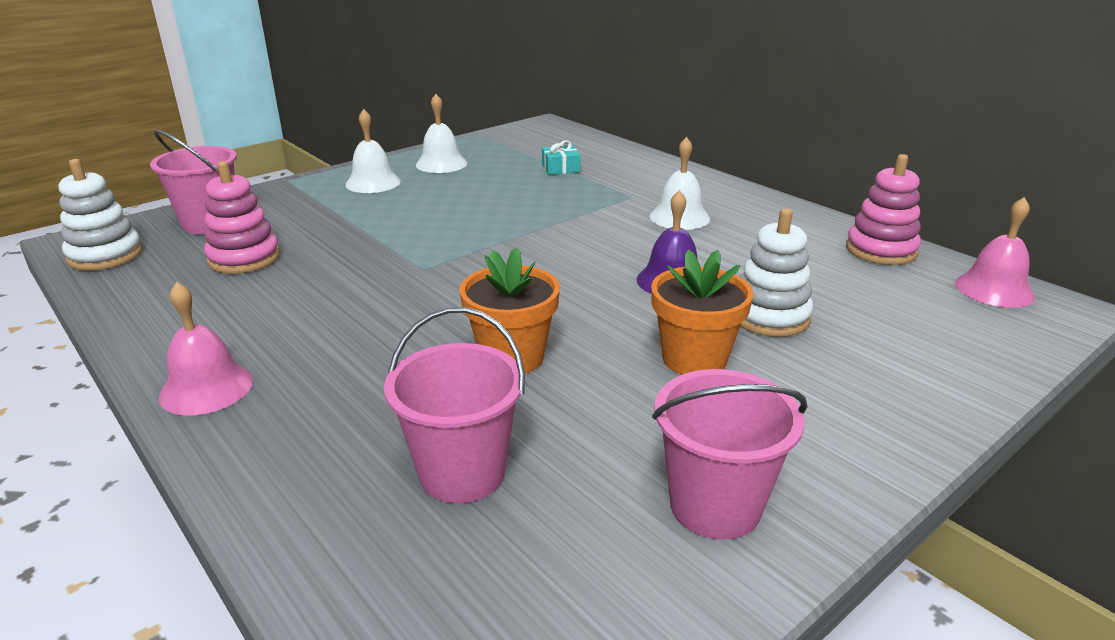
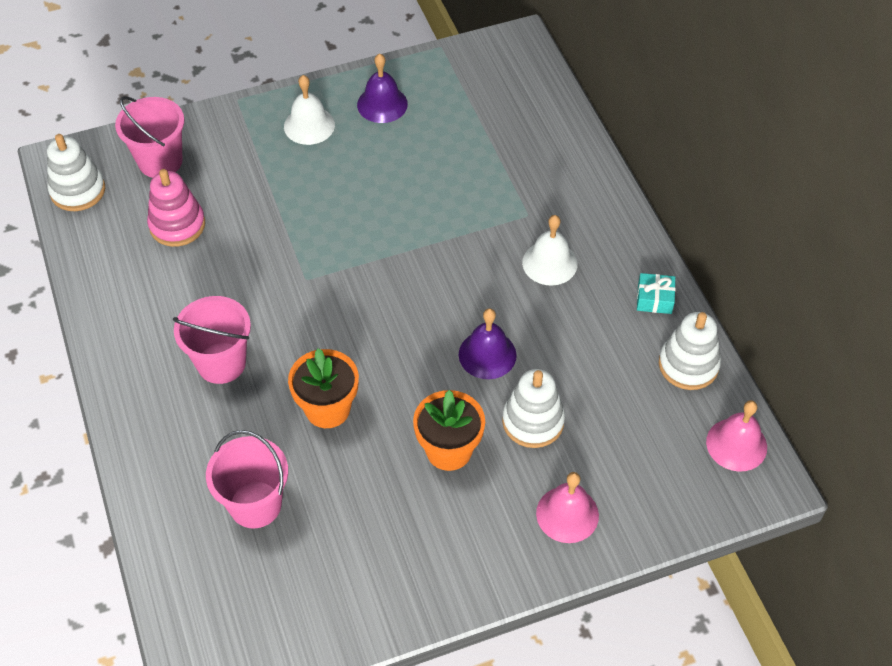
camera: 20 degrees right, 25 degrees up
(206, 388) = (127, 379): pink bell -> pink bell (567, 514)
(441, 164) = (382, 104): white bell -> purple bell
(560, 168) = (489, 144): turquoise gift -> turquoise gift (654, 299)
(715, 505) = (384, 577): pink bucket -> pink bucket (221, 363)
(881, 250) = (688, 365): pink stacking toy -> white stacking toy

